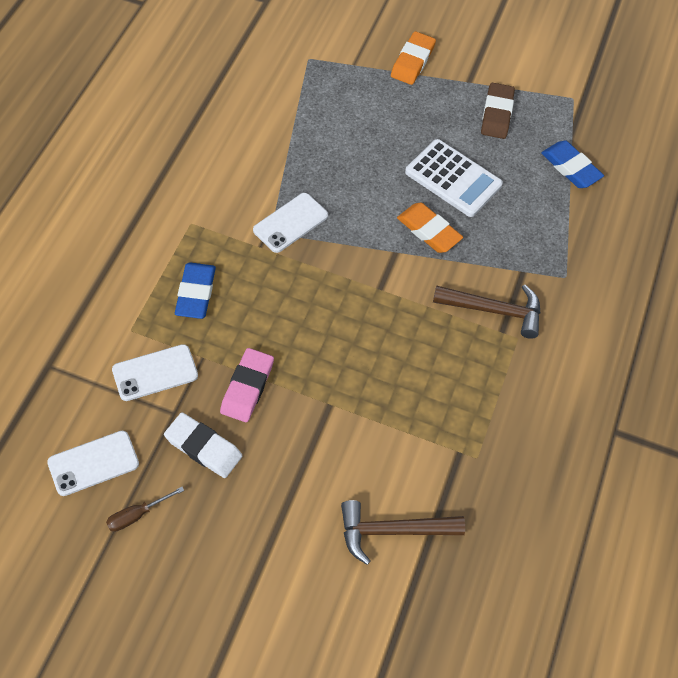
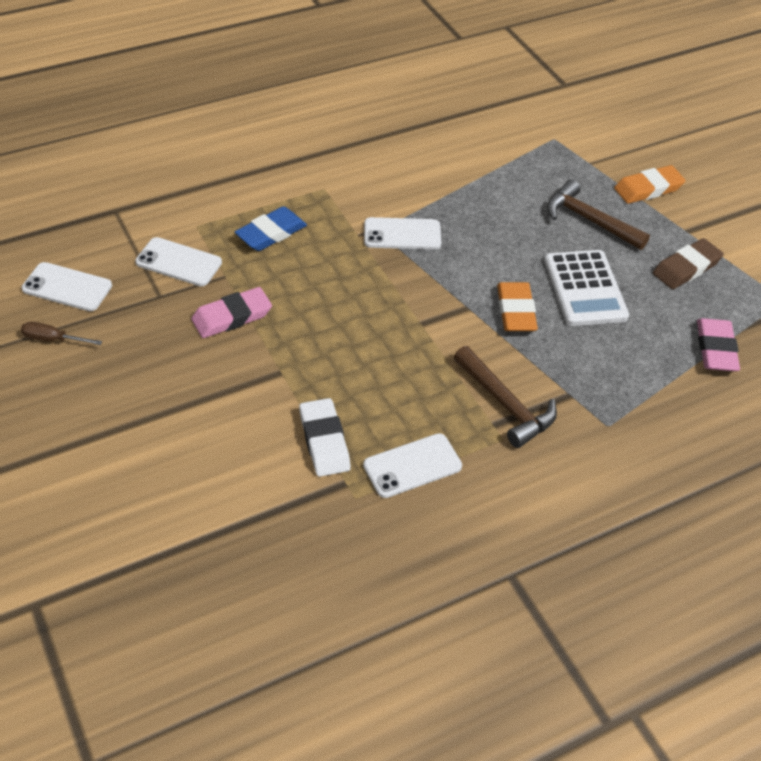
camera: 45 degrees right, 10 degrees down
(203, 447) = (151, 332): white eraser -> white eraser (324, 441)
(392, 531) = (218, 494): brown hammer -> brown hammer (589, 220)
(486, 404) = (412, 466): none -> white phone
(570, 167) = (716, 349): blue eraser -> pink eraser

